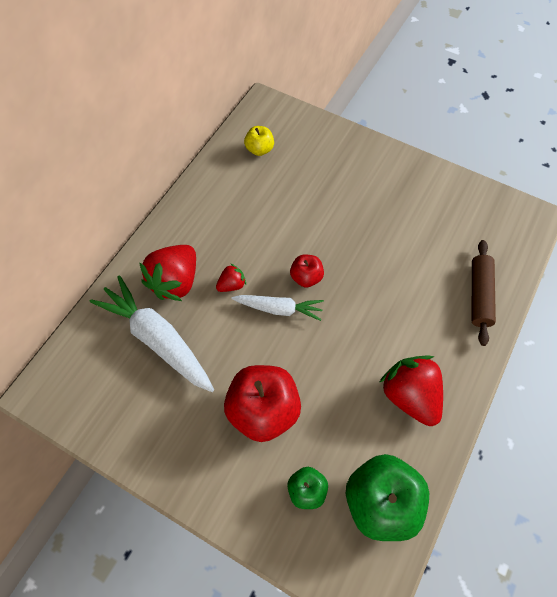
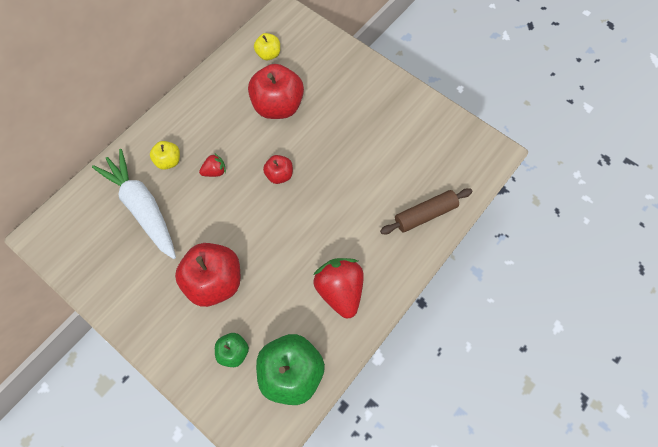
camera: 10 degrees right, 5 degrees up
(175, 281) = (169, 161): red strawberry -> yellow apple
(279, 309) = (249, 198): white carrot -> none
(284, 203) = (278, 106): none -> red apple
(479, 295) = (425, 214): brown rolling pin -> brown rolling pin turned 45 degrees clockwise

